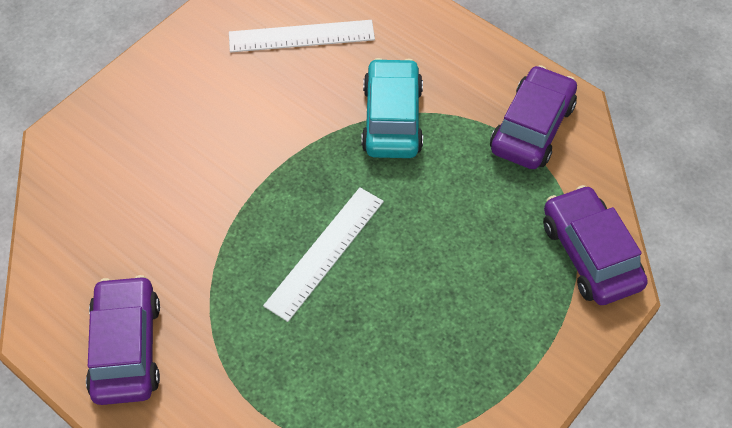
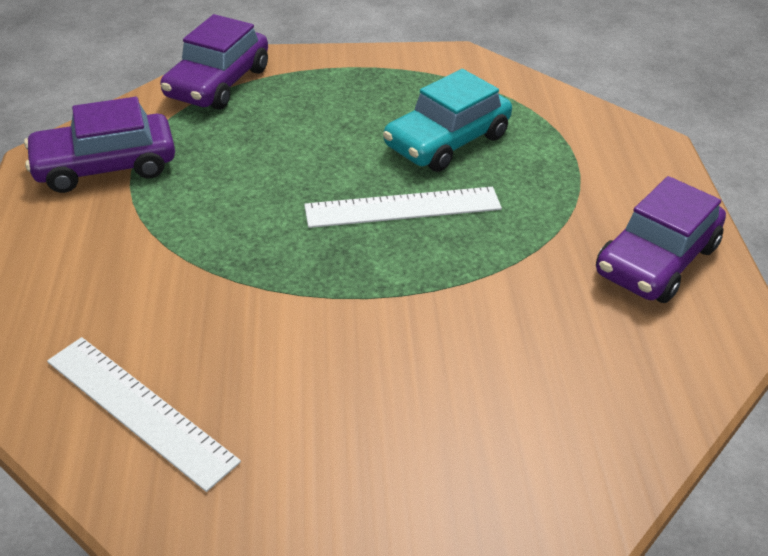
camera: 135 degrees left, 15 degrees down
(392, 119) = (194, 256): turquoise car -> turquoise car (447, 141)

